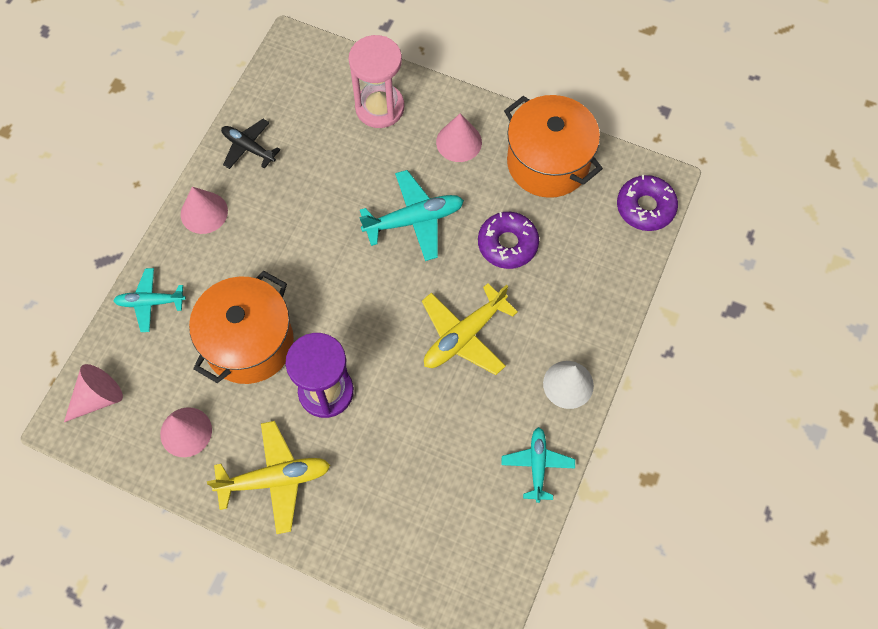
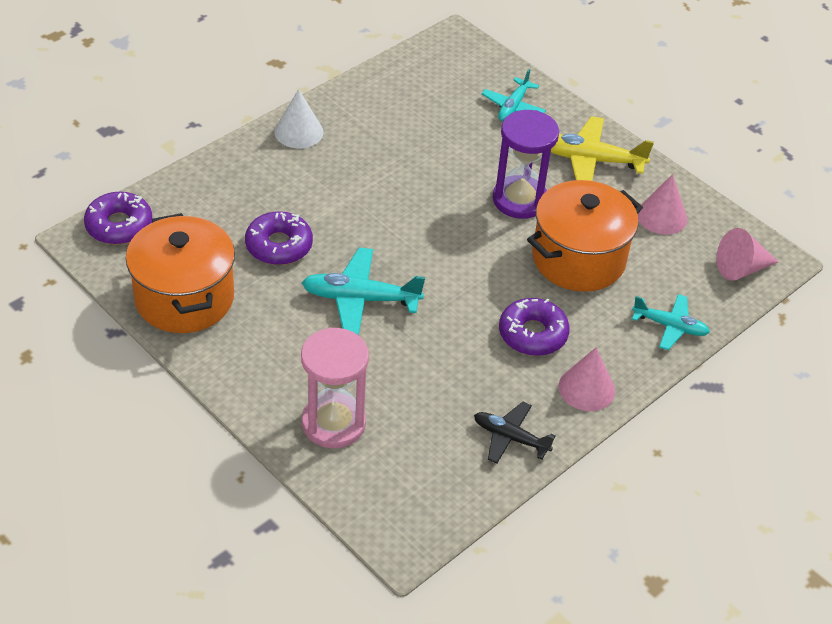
camera: 160 degrees left, 20 degrees down
(248, 147) = (510, 437): black plane -> black plane turned 150 degrees clockwise
(263, 245) = (532, 334): none -> purple donut
(459, 142) = (266, 353): pink cone -> none
(464, 336) = (369, 194): yellow plane -> none
(537, 465) = (362, 96): turquoise plane -> turquoise plane (513, 106)

